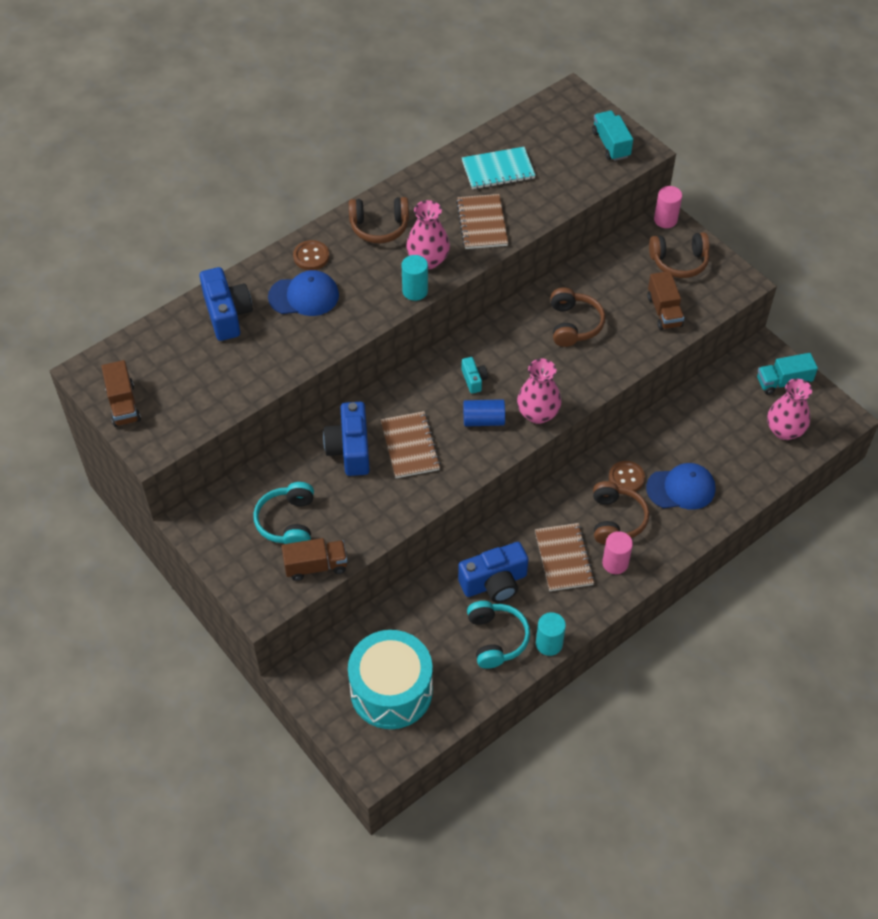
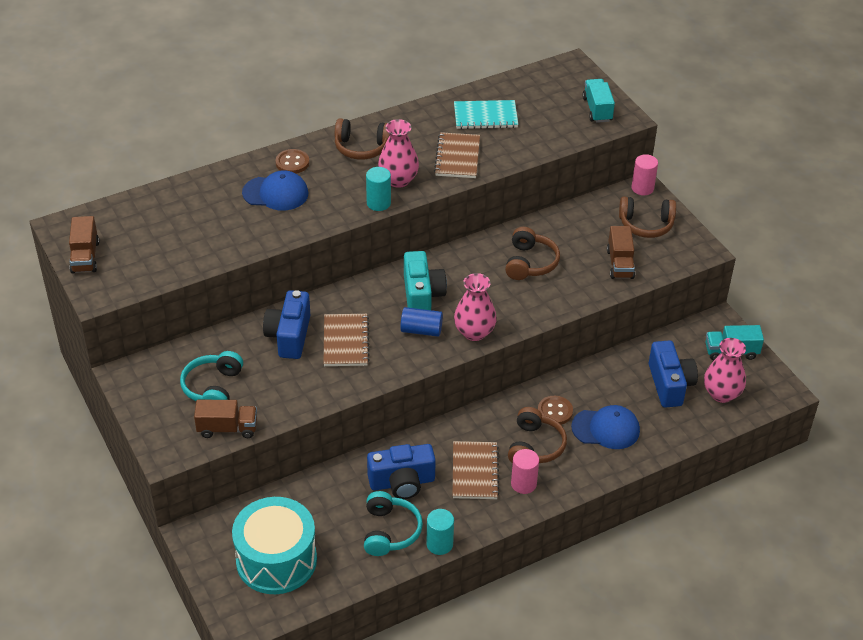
camera: 10 degrees right, 10 degrees down
(227, 314) = (201, 198): blue camera -> blue camera (670, 384)
(474, 380) = (422, 295): turquoise camera -> turquoise camera, size x1.95

